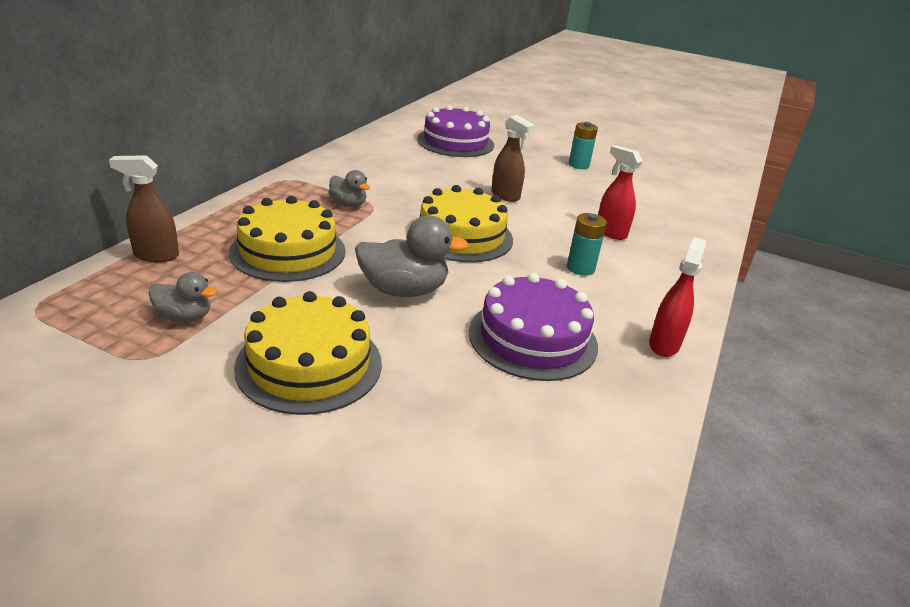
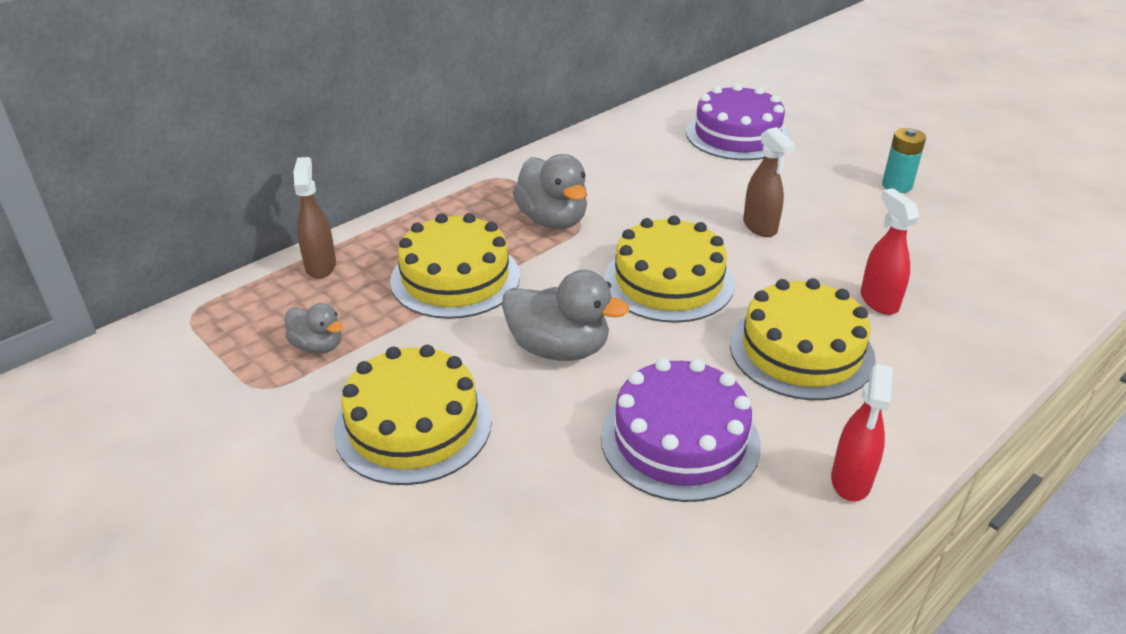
camera: 25 degrees right, 5 degrees up
(156, 255) = (321, 266): brown spray bottle -> brown spray bottle turned 60 degrees clockwise
(348, 204) = (552, 220): grey duck -> grey duck, size x1.71
(580, 268) = (801, 351): turquoise battery -> yellow cake
(664, 344) = (850, 481): red spray bottle -> red spray bottle turned 150 degrees clockwise

